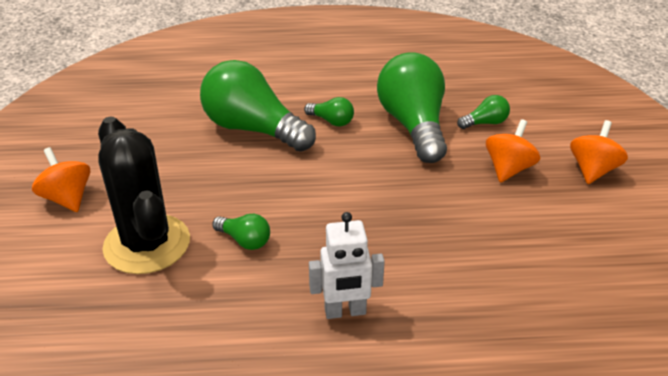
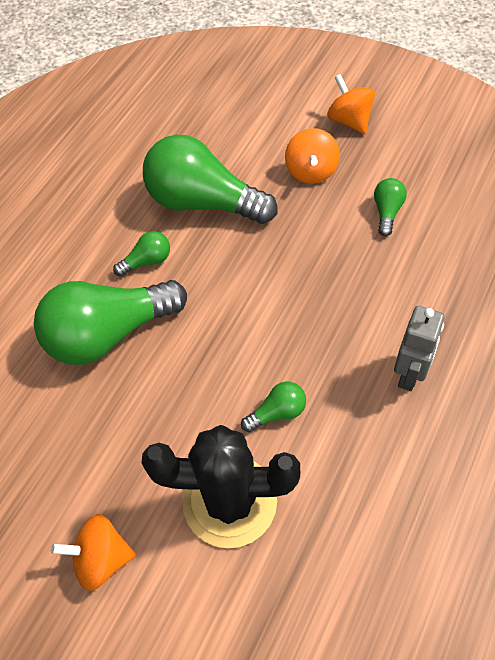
camera: 55 degrees left, 20 degrees up
(345, 312) = (410, 374): white robot -> grey robot
(485, 123) = (239, 150): green light bulb -> green light bulb (387, 212)
(508, 169) = (311, 171): orange spinning top -> orange spinning top turned 150 degrees counterclockwise

